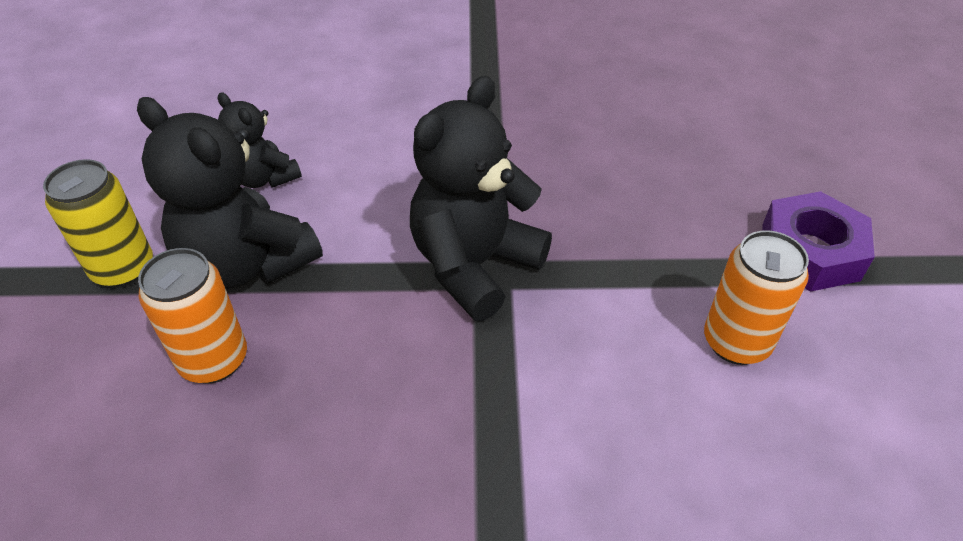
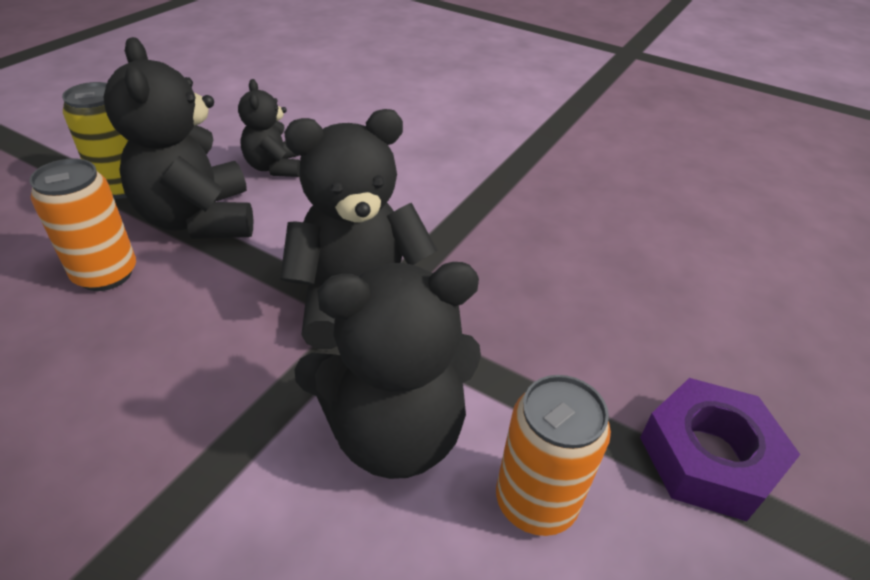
camera: 30 degrees right, 5 degrees down
(602, 351) = (394, 432): none -> black teddy bear

